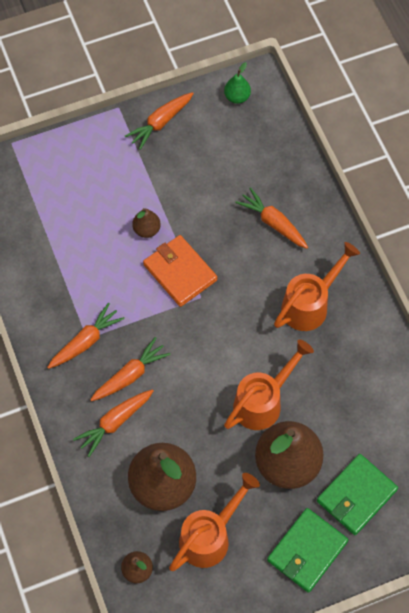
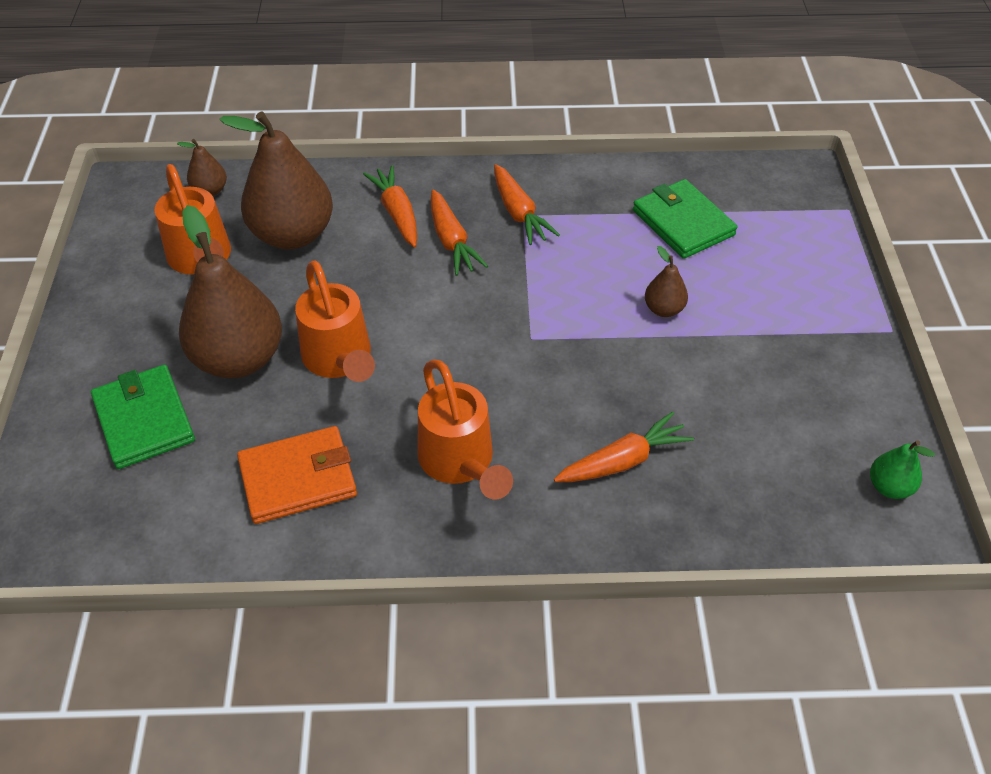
camera: 110 degrees right, 15 degrees down
(160, 123) = (852, 372): orange carrot -> none
(180, 272) = (580, 327): orange wallet -> orange wallet (298, 478)
(307, 551) = (114, 343): green wallet -> green wallet (683, 222)

